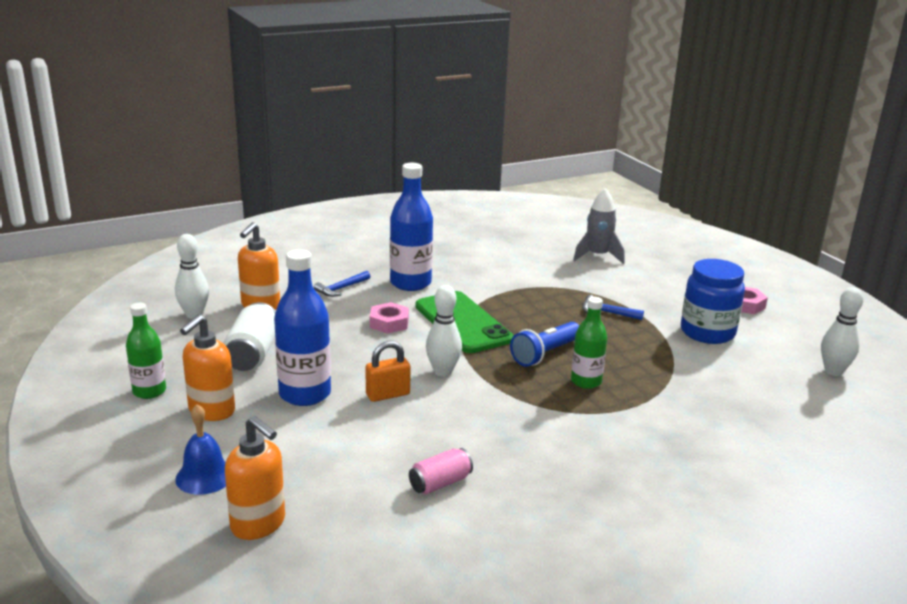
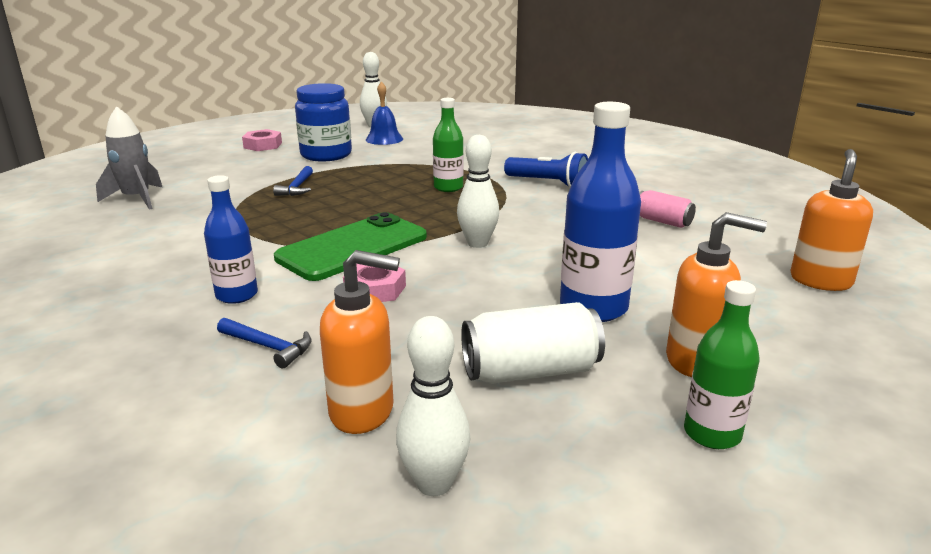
camera: 105 degrees left, 0 degrees up
(204, 476) = (806, 327): blue bell -> blue bell (384, 139)
(388, 394) = (548, 262): orange padlock -> none
(410, 283) = (237, 295): blue bottle -> blue bottle, size x0.63
(545, 354) = (406, 205): blue flashlight -> blue flashlight (548, 183)

